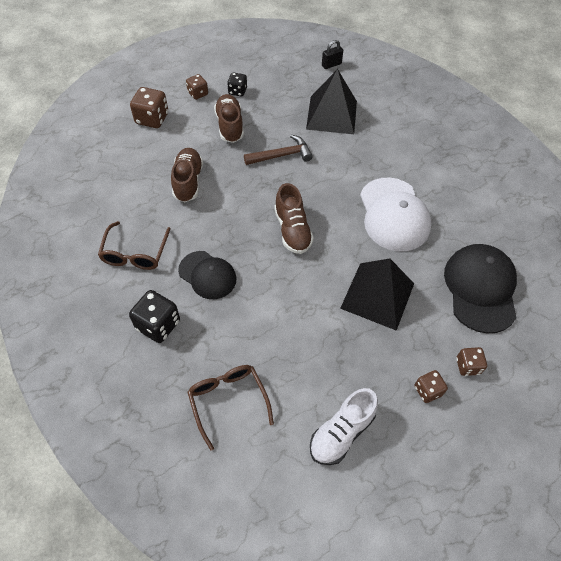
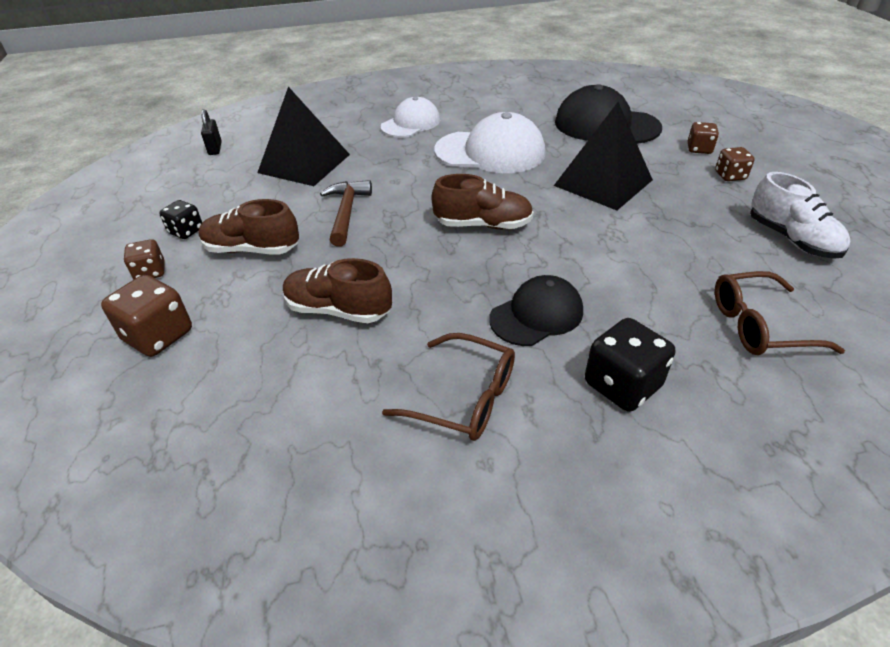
camera: 70 degrees left, 15 degrees down
(416, 155) = (411, 123): none -> white cap

